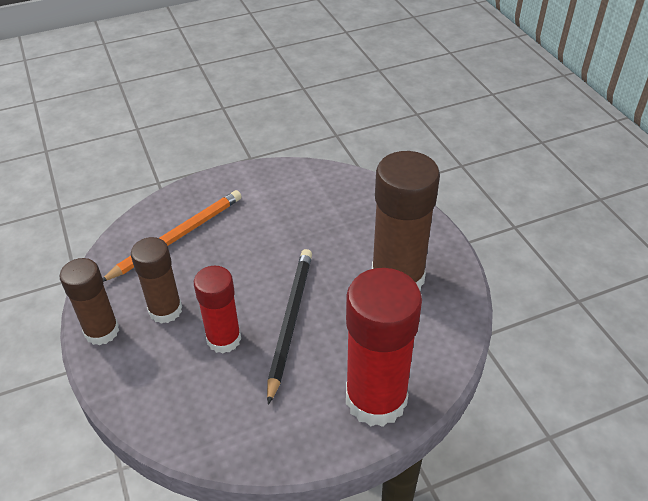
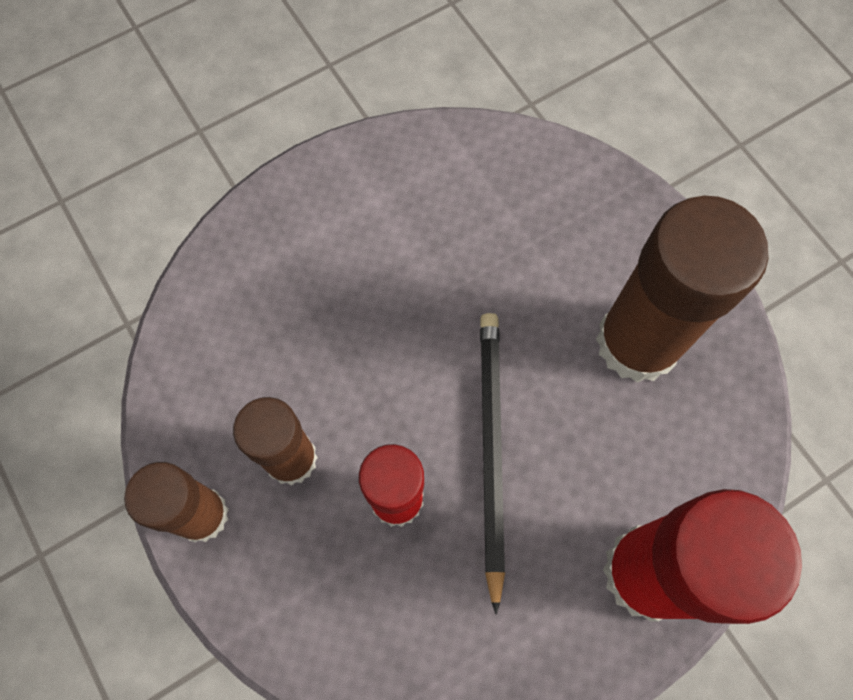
camera: 10 degrees left, 25 degrees up
(177, 237) = (269, 310): orange pencil -> none

